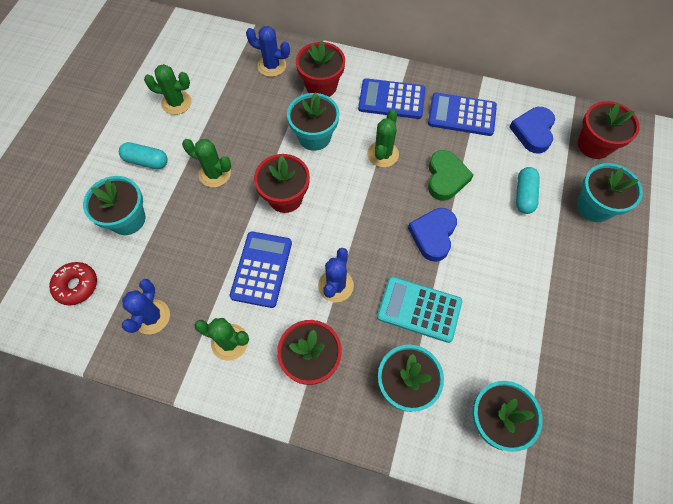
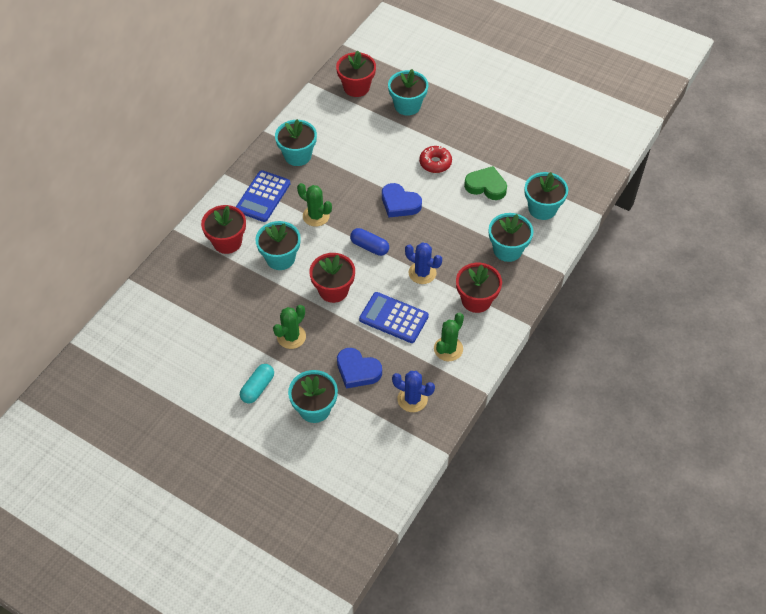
camera: 75 degrees left, 10 degrees down
(77, 286) = (368, 452): red donut -> red donut (435, 163)
(176, 103) = (199, 356): green cactus -> none
(272, 66) = (187, 274): blue cactus -> none
(357, 218) = (369, 247): none -> blue capsule
(419, 309) = (455, 227): turquoise calculator -> none
(446, 178) = (353, 182): green heart -> green heart (486, 186)
(462, 115) = (297, 155): blue calculator -> turquoise flower pot
(524, 195) = (384, 141): turquoise capsule -> none
(533, 132) = (331, 118): blue heart -> blue heart (357, 370)

